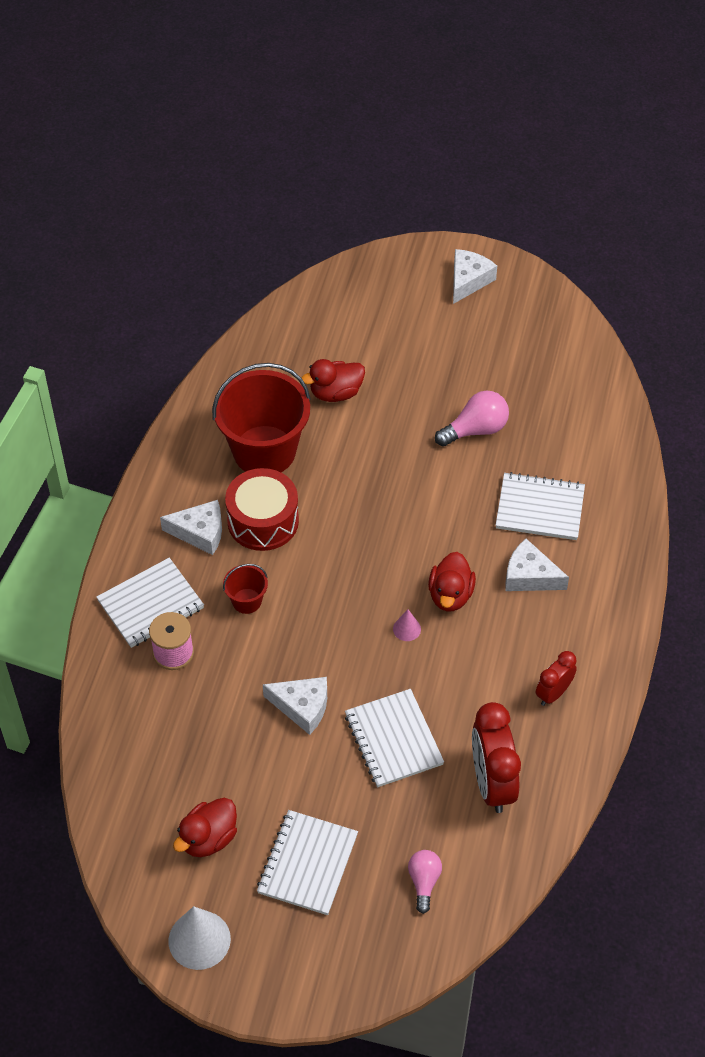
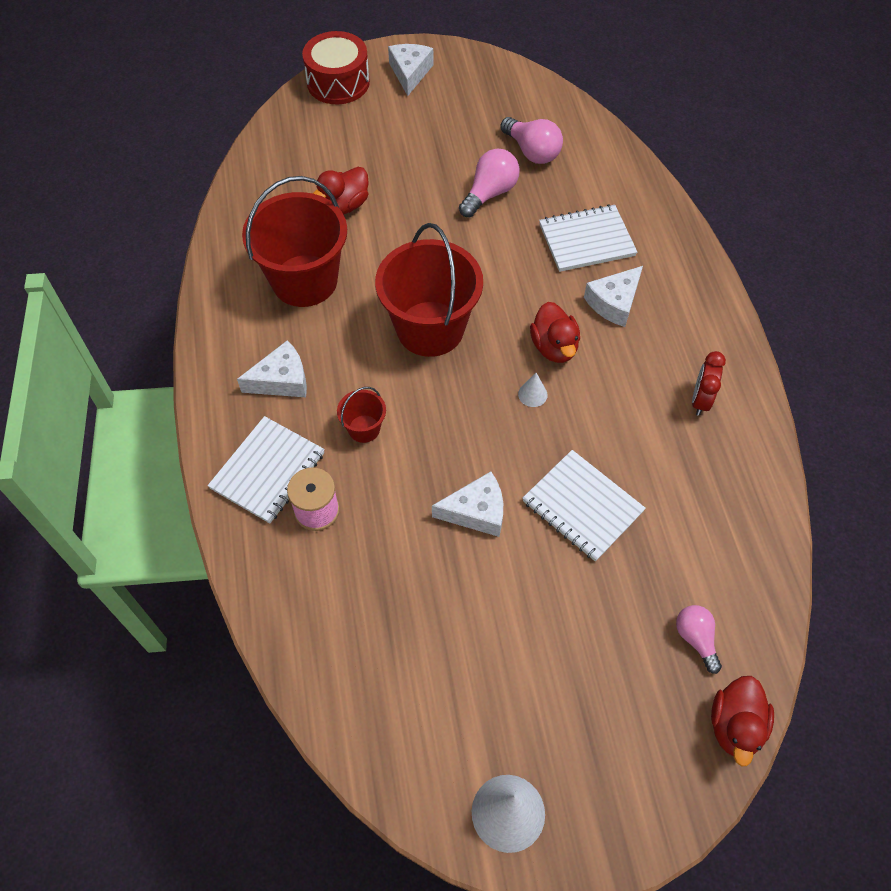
camera: 25 degrees left, 5 degrees up
(208, 838) = (457, 693): red duck -> red duck (735, 726)
(263, 521) = (338, 346): red drum -> red drum (338, 82)
(307, 864) = (572, 673): white notebook -> none
(350, 536) = (430, 329): none -> red bucket
(407, 629) = (532, 394): pink cone -> white cone
(492, 783) = (698, 509): red clock -> none
(529, 576) = (614, 302): white cheese -> white cheese turned 45 degrees counterclockwise
(540, 403) = (532, 151): none -> pink light bulb

